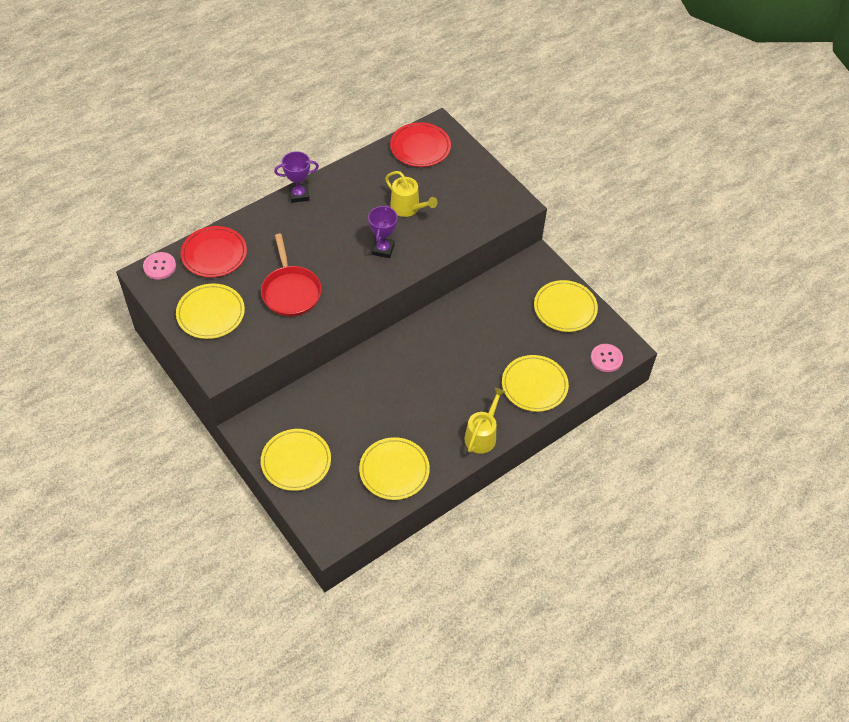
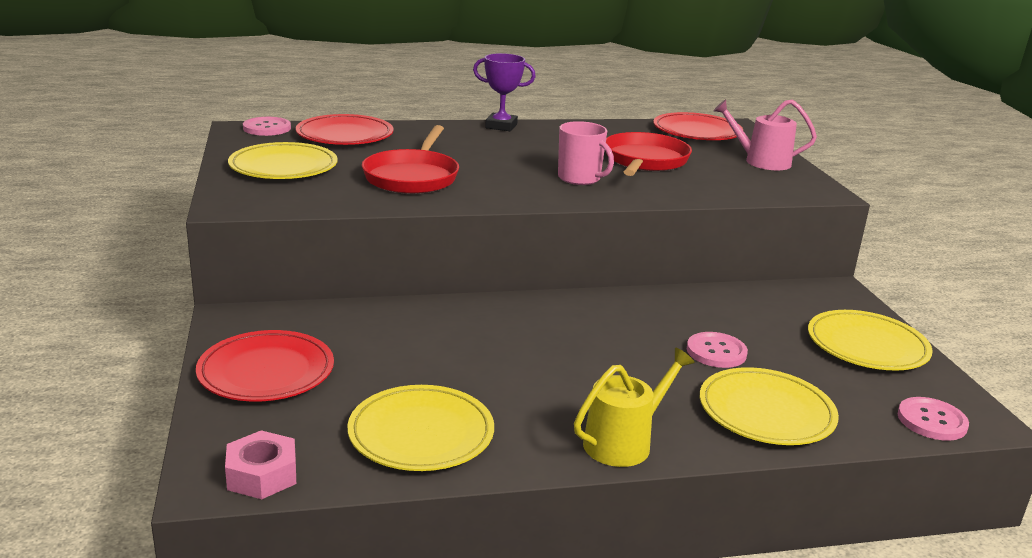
camera: 25 degrees right, 30 degrees down
(296, 461) = (266, 372): yellow plate -> red plate
(345, 526) = (262, 475): none -> pink nut
(383, 249) = (580, 178): purple trophy -> pink mug
(408, 208) = (644, 161): yellow watering can -> red pan
(473, 176) = (761, 161): none -> pink watering can
(496, 347) = (716, 352): none -> pink button

